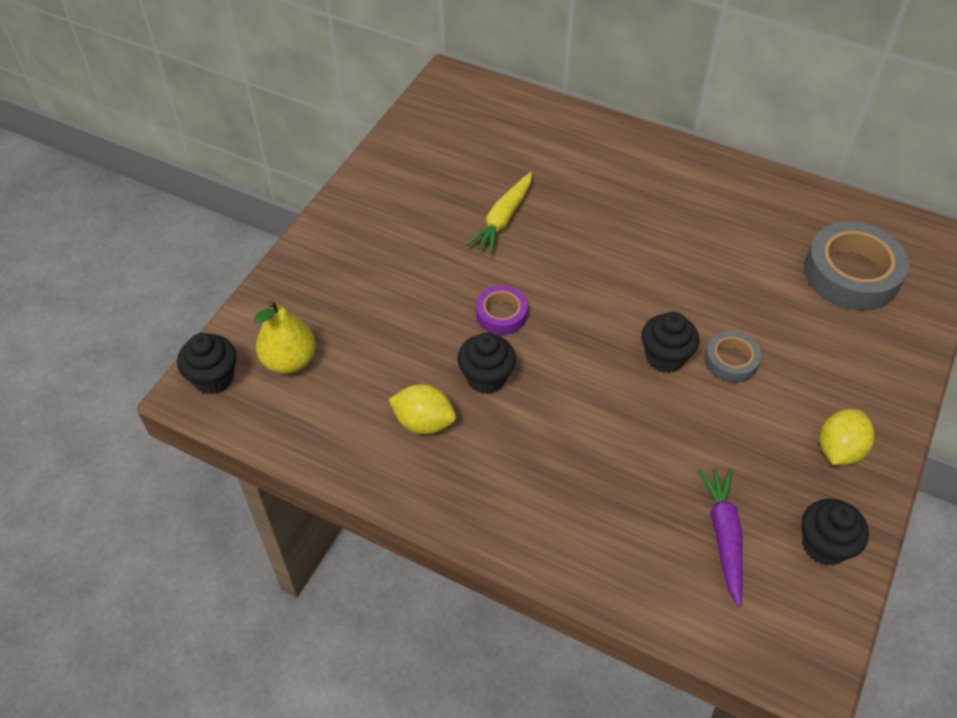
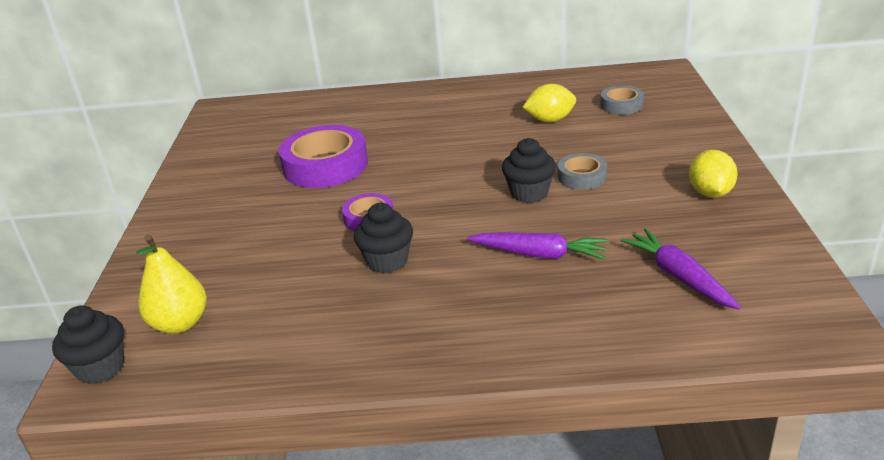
camera: 25 degrees left, 20 degrees down
(423, 422) = (351, 312): yellow lemon -> yellow lemon (550, 120)
(503, 219) = (325, 165): yellow carrot -> purple tape
(620, 441) = (539, 254): none -> purple carrot
(824, 545) = (758, 249): black cupcake -> none
(851, 274) = (621, 105): grey tape -> grey tape, size x0.53

